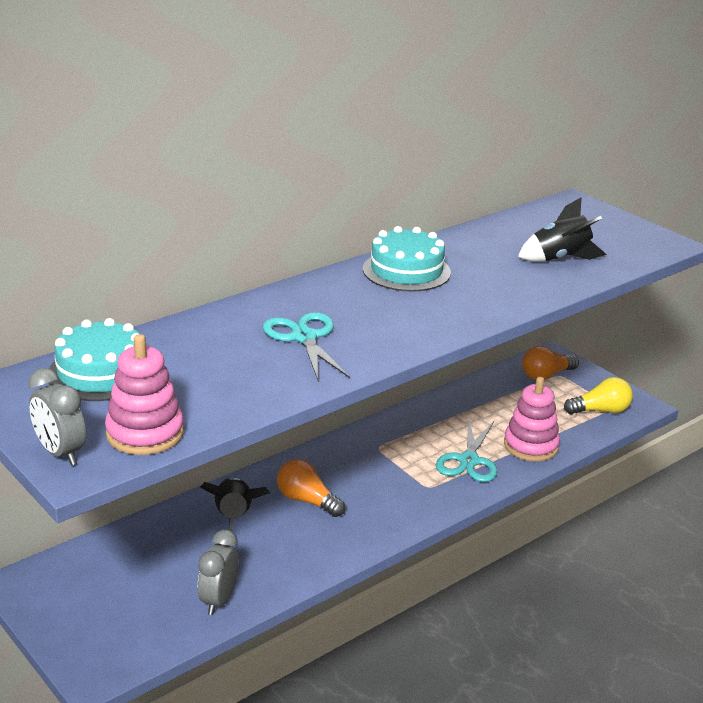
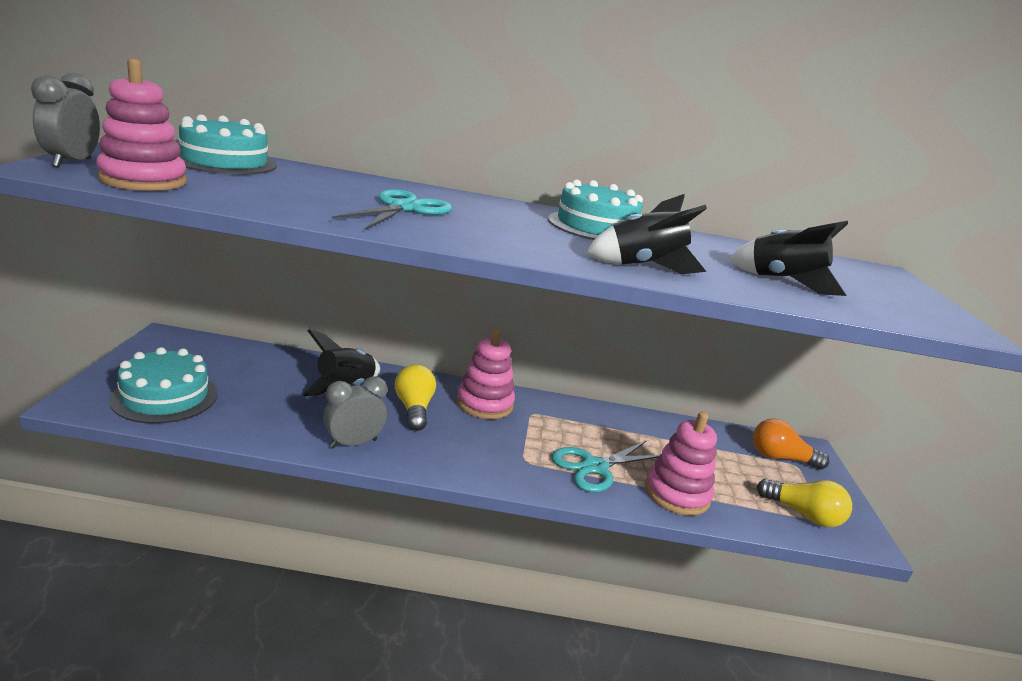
camera: 40 degrees right, 5 degrees down
(139, 622) = (165, 396): none -> turquoise cake
(219, 600) = (232, 420): grey clock -> grey clock (353, 443)
(307, 501) = (414, 409): orange light bulb -> yellow light bulb
(339, 462) = (484, 404): none -> pink stacking toy
(497, 298) = (643, 266): none -> black rocket

